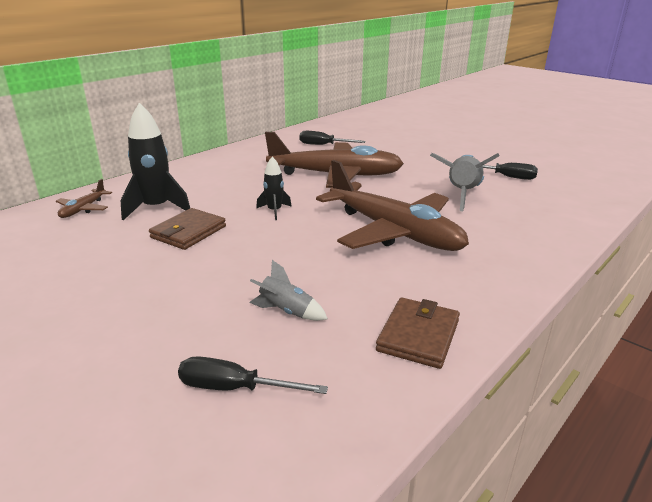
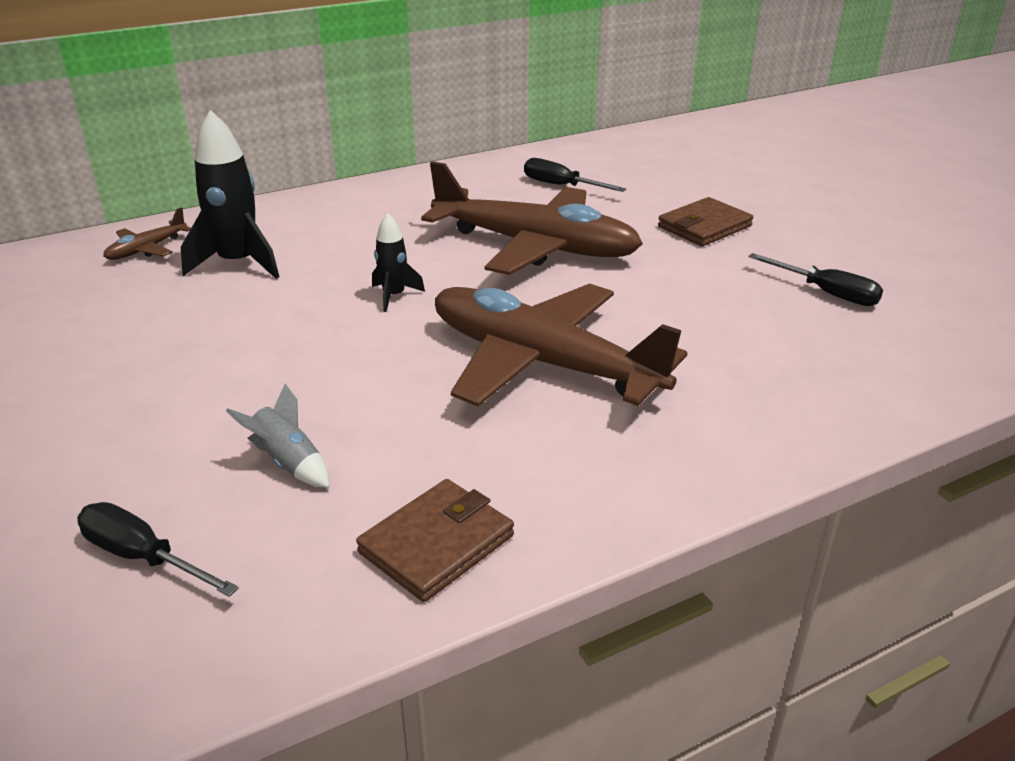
camera: 20 degrees right, 5 degrees up
(188, 232) = (252, 310): brown wallet -> brown wallet (704, 226)
(393, 231) = (543, 363): brown plane -> brown plane turned 150 degrees clockwise
(462, 194) = (716, 315): grey rocket -> none

